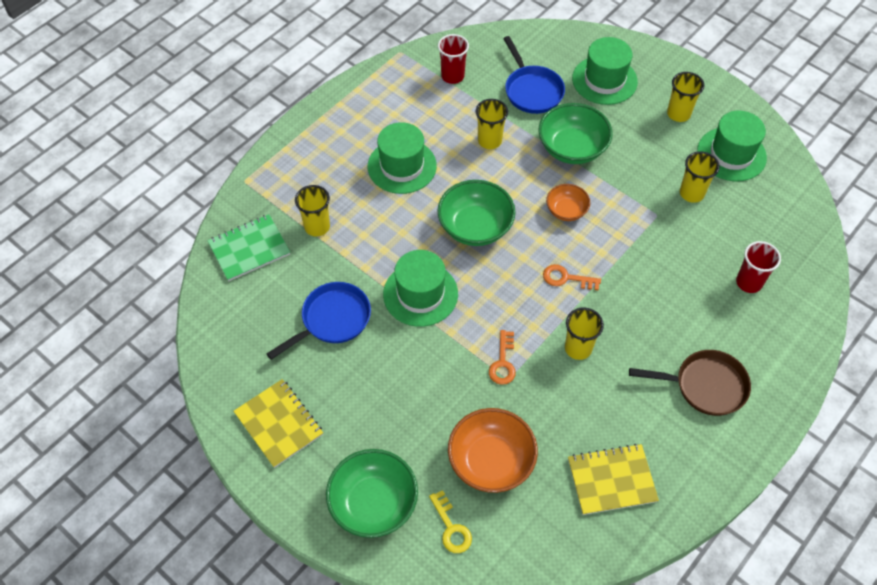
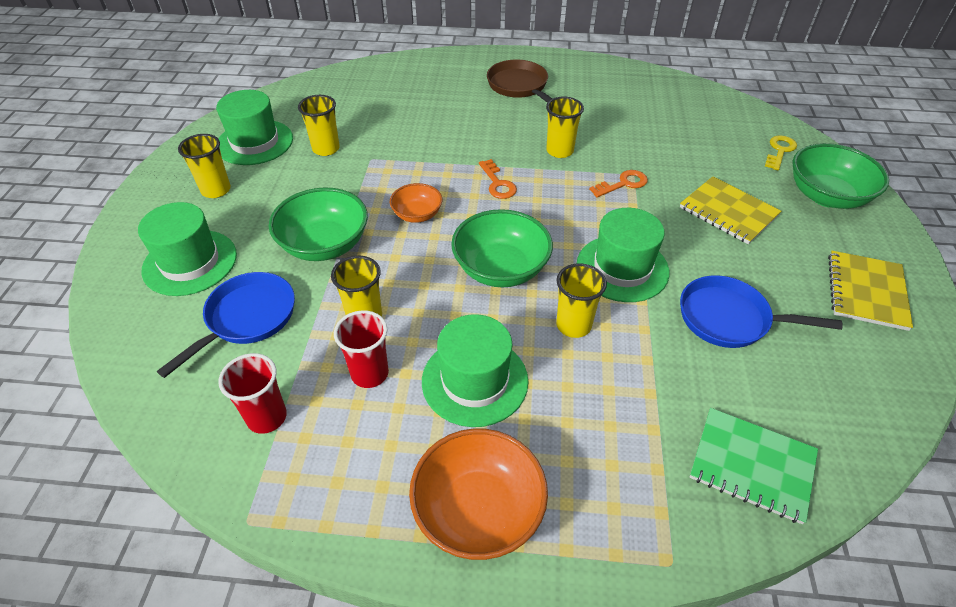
camera: 125 degrees left, 10 degrees down
(317, 227) = (644, 412): yellow cup -> yellow cup (573, 325)
(491, 461) = (708, 154): orange bowl -> orange bowl (478, 510)
(611, 480) = (643, 99): yellow notebook -> yellow notebook (728, 212)
(749, 282) = (402, 95): red cup -> red cup (370, 373)

